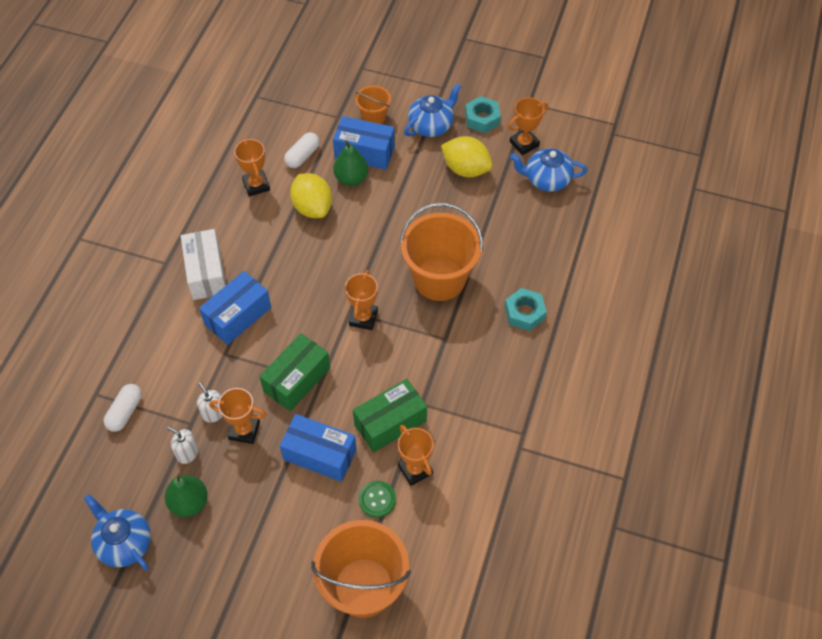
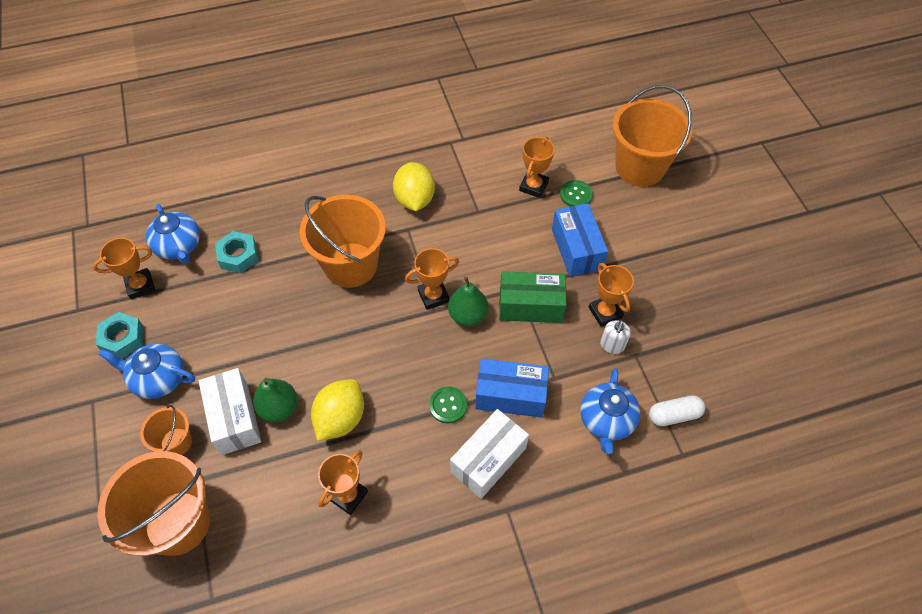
camera: 125 degrees left, 0 degrees up
(124, 543) = (761, 328): blue teapot -> blue teapot (606, 421)
(187, 453) = (660, 339): white soap dispenser -> none
(189, 502) = (692, 308): green pear -> green pear (468, 315)
(266, 273) = (448, 405): none -> green button
(302, 156) = (277, 477): white capsule -> none
(317, 98) = (177, 523): none -> orange bucket
(364, 152) = (234, 418): blue box -> white box
(390, 423) = (511, 221): green box -> none
(466, 169) = (204, 315): yellow lemon -> yellow lemon (414, 199)
(524, 144) = (140, 286): orange trophy -> orange trophy turned 45 degrees counterclockwise
(524, 313) = (342, 191): turquoise nut -> turquoise nut (238, 256)

